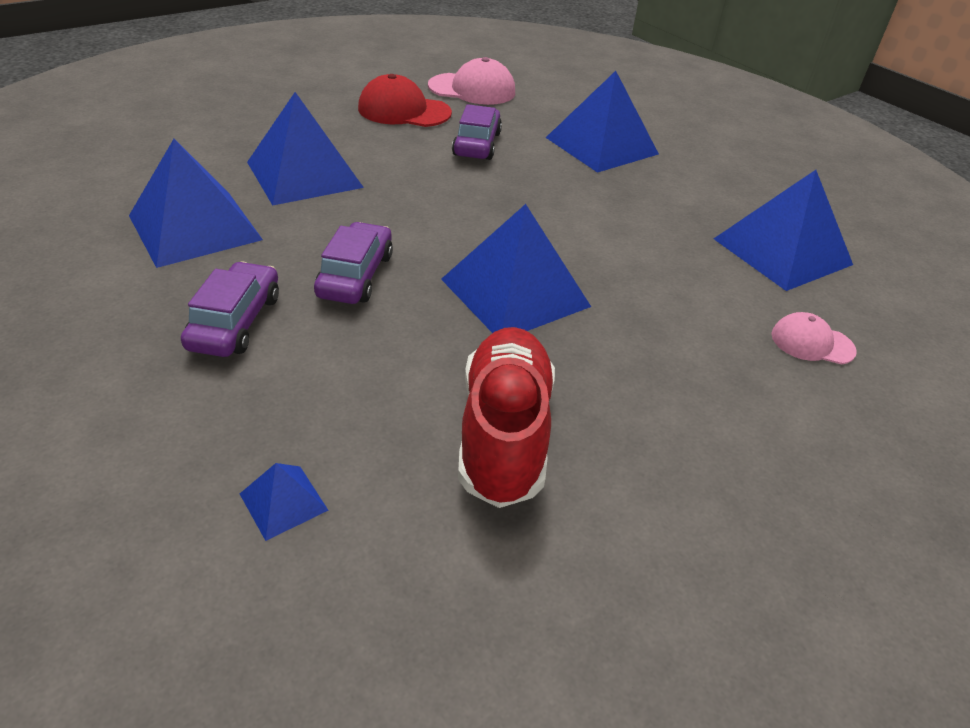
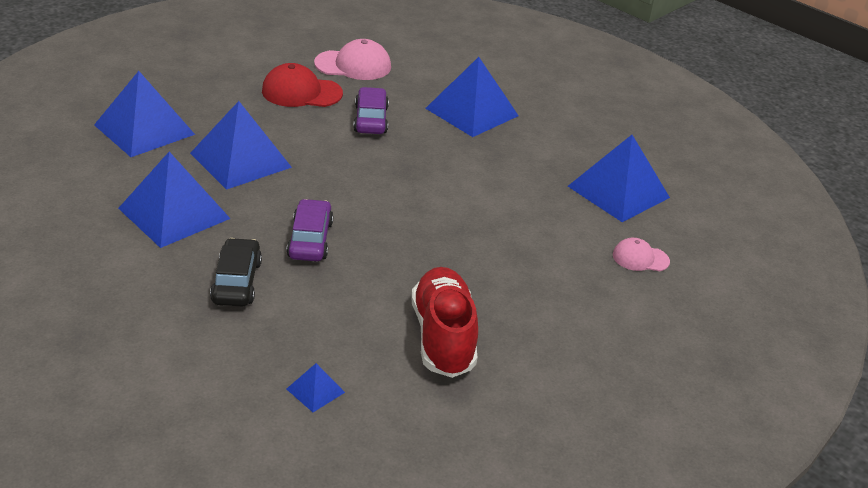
camera: 10 degrees left, 5 degrees down
(236, 322) = (237, 282): purple car -> black car
(515, 292) = (429, 241): blue pyramid -> blue pyramid (144, 129)

